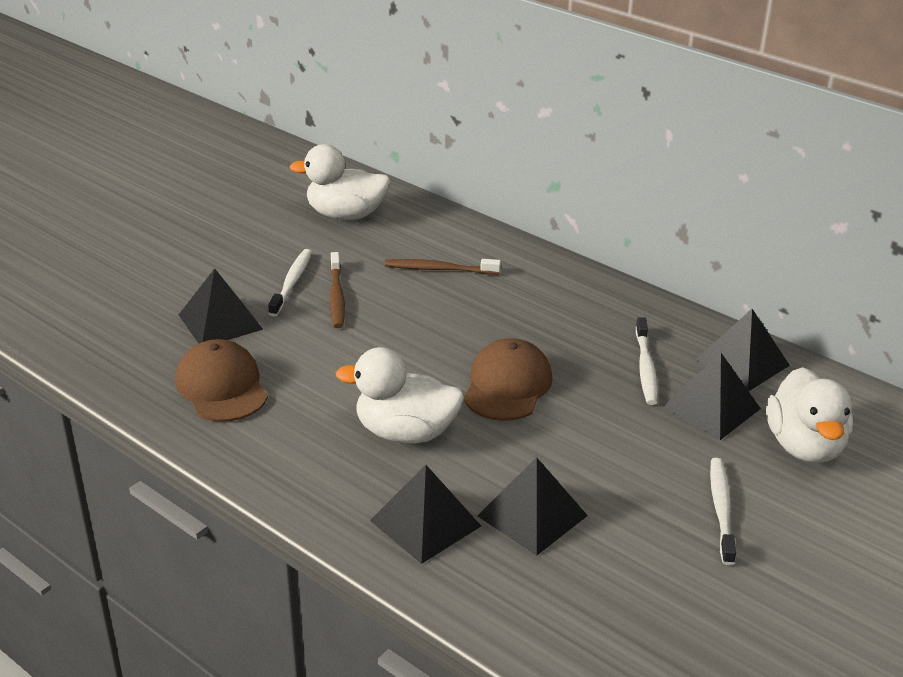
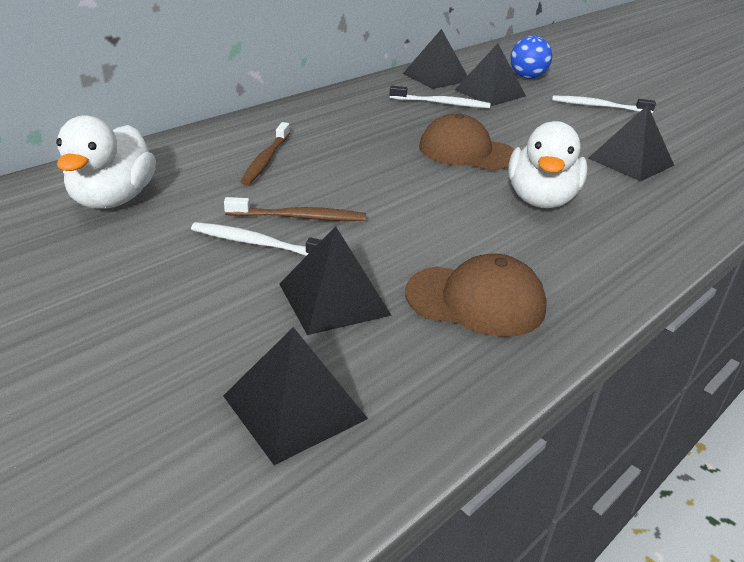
camera: 85 degrees left, 0 degrees up
(222, 387) = (476, 300): brown cap -> brown cap turned 150 degrees counterclockwise
(425, 523) = (659, 202): black pyramid -> black pyramid (294, 407)
(804, 446) = (527, 77): white duck -> blue ball

